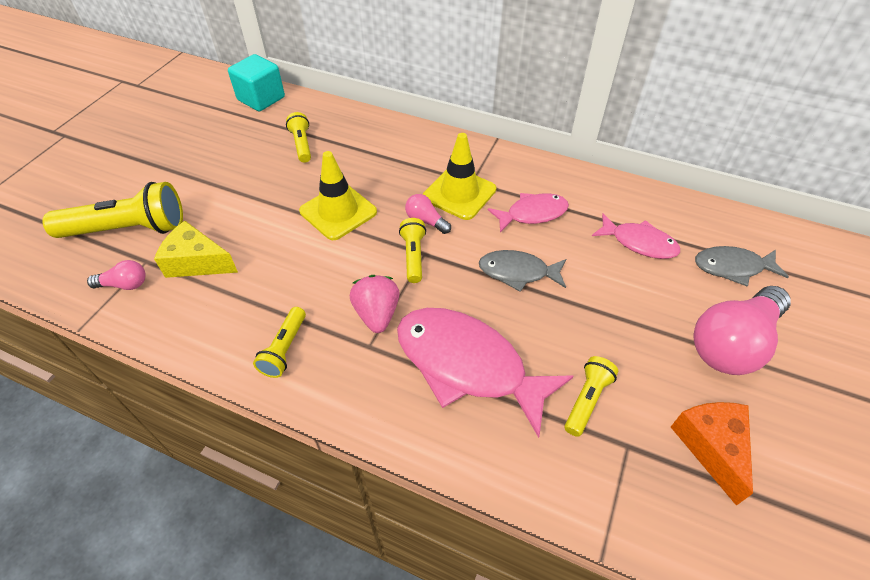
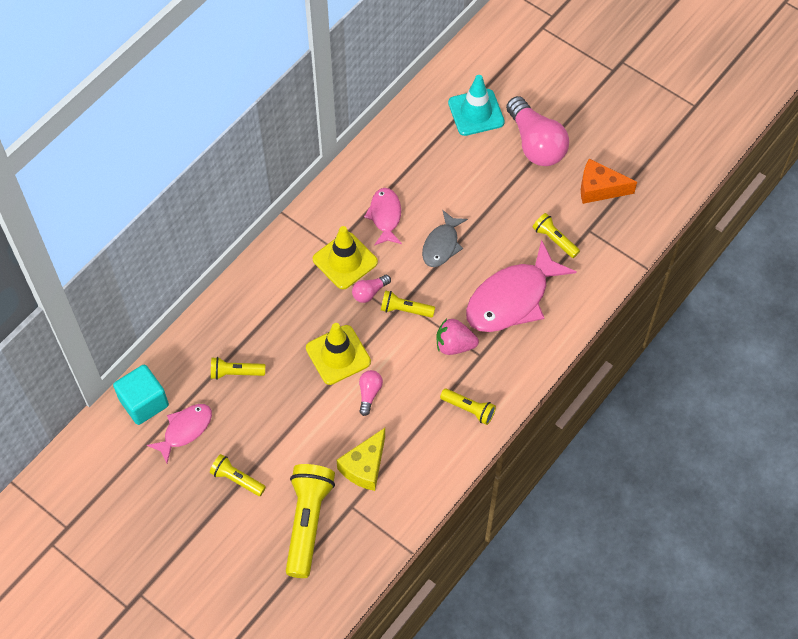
camera: 75 degrees left, 10 degrees up
(124, 284) = (374, 521): pink light bulb -> pink light bulb (369, 394)
(181, 169) = (237, 479): none -> yellow flashlight
(639, 243) = (437, 158): pink fish -> pink fish (185, 430)
(732, 267) = (476, 112): grey fish -> turquoise traffic cone

